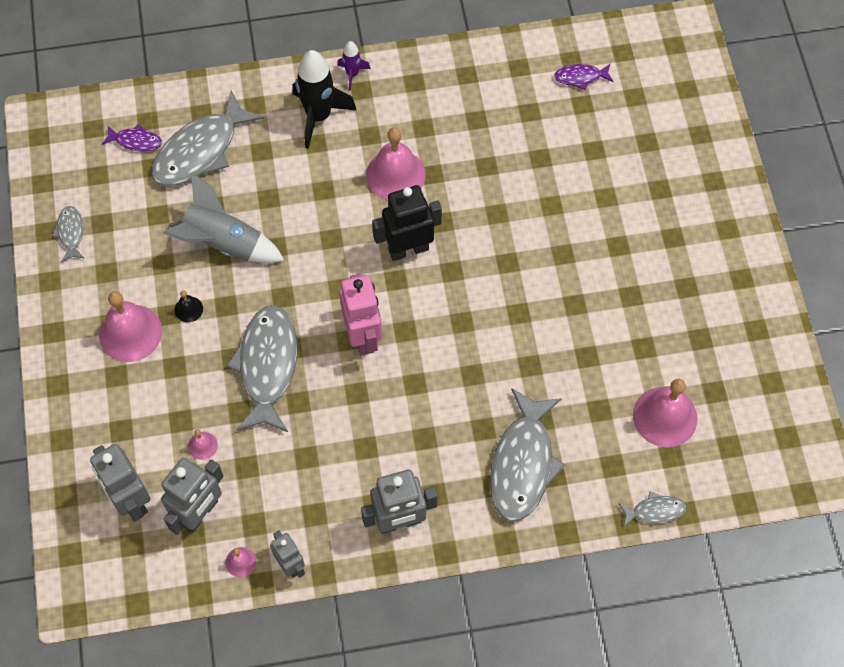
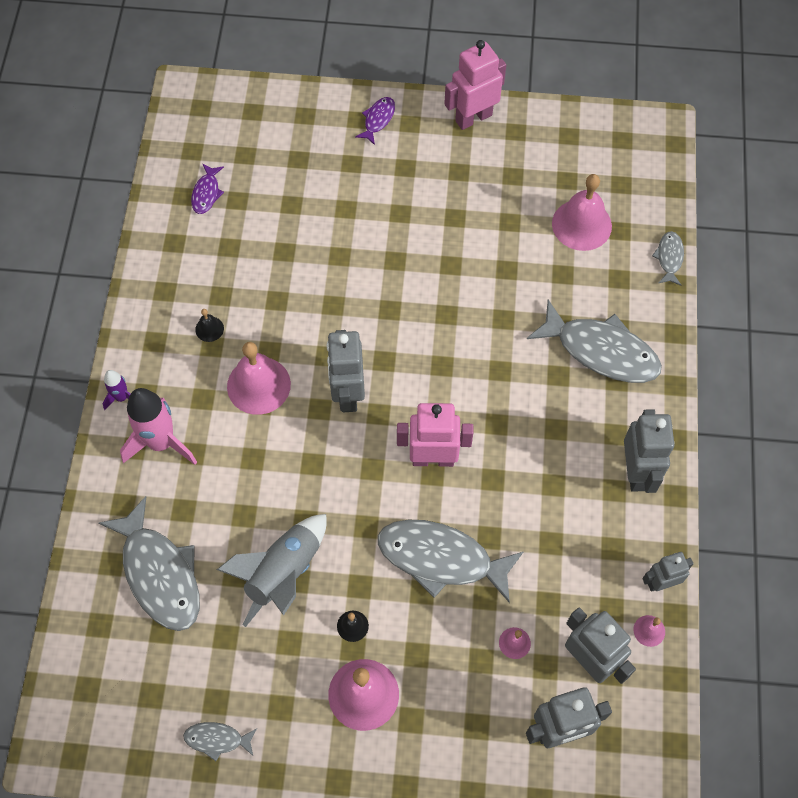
camera: 75 degrees left, 0 degrees up
(136, 141) = (122, 643): purple fish -> purple fish (378, 119)
(318, 116) = (161, 442): black rocket -> pink rocket
(408, 249) = (347, 394): black robot -> grey robot
(439, 120) = (209, 329): none -> black bell
(757, 285) = (473, 118): none -> pink robot

